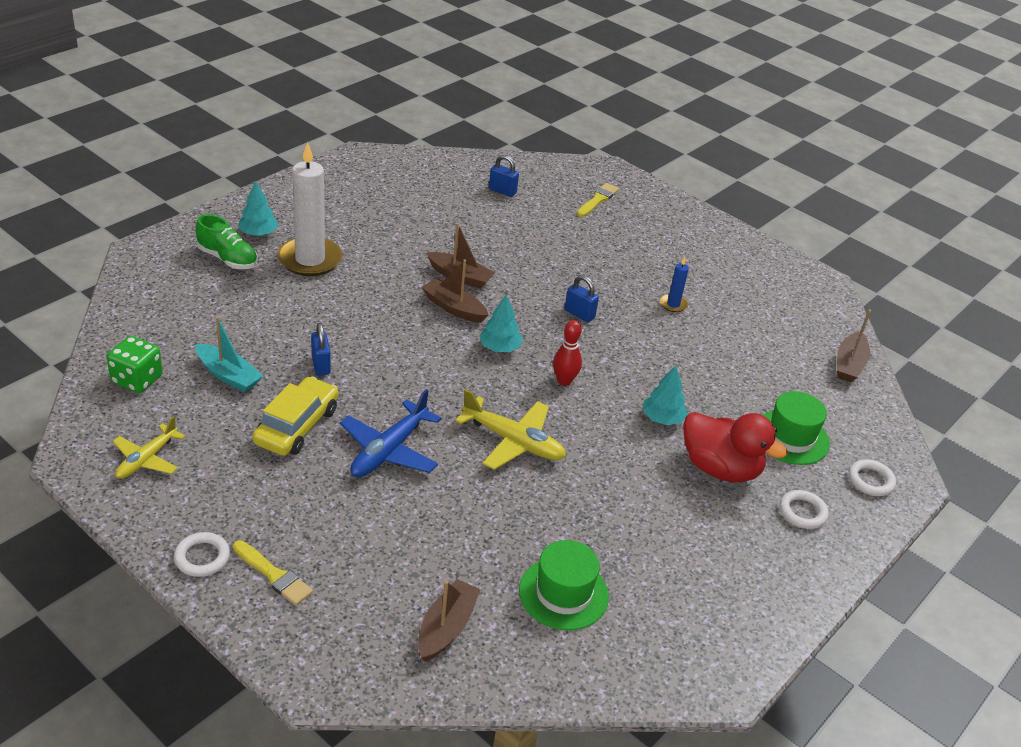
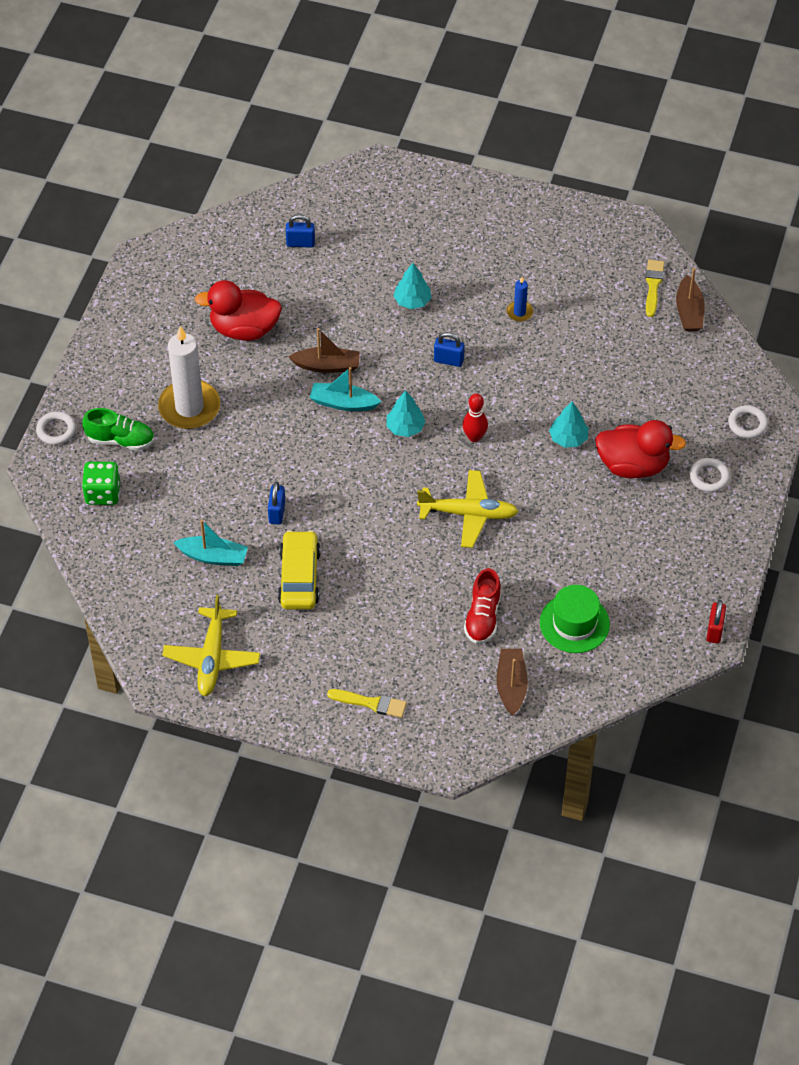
camera: 20 degrees left, 15 degrees up
(137, 379) = (147, 594): green dice -> green dice (103, 493)
(147, 459) = (212, 658): yellow plane -> yellow plane, size x1.50
(202, 557) = (312, 713): white ring -> white ring (56, 430)
(258, 233) = (124, 399): turquoise tree -> turquoise tree (412, 301)
(321, 365) = (277, 512): blue padlock -> blue padlock turned 45 degrees clockwise
(389, 450) = (382, 566): blue plane -> none
(406, 226) = (244, 329): none -> red duck
(454, 308) = (343, 403): brown boat -> turquoise boat
(462, 543) = (483, 617): none -> red shoe
(598, 200) = (391, 213): yellow brush -> yellow brush (653, 285)
(732, 674) = (714, 630): none -> red padlock
(791, 437) = (673, 410): green hat -> none

